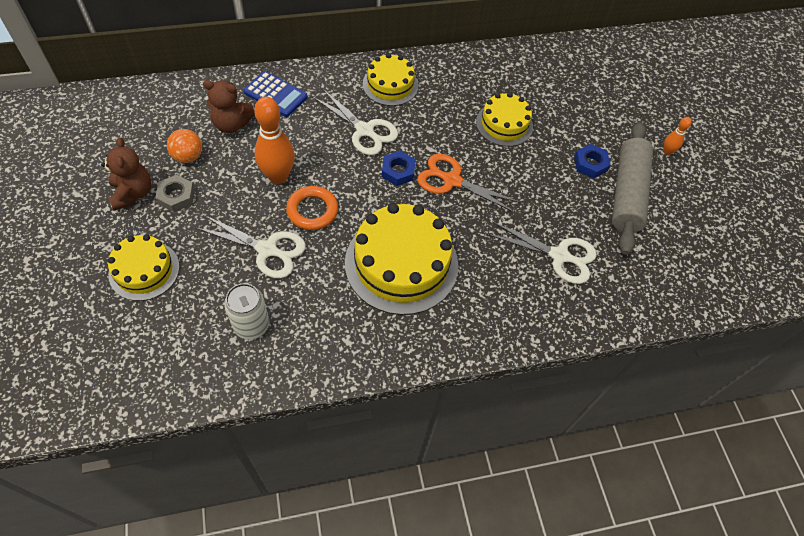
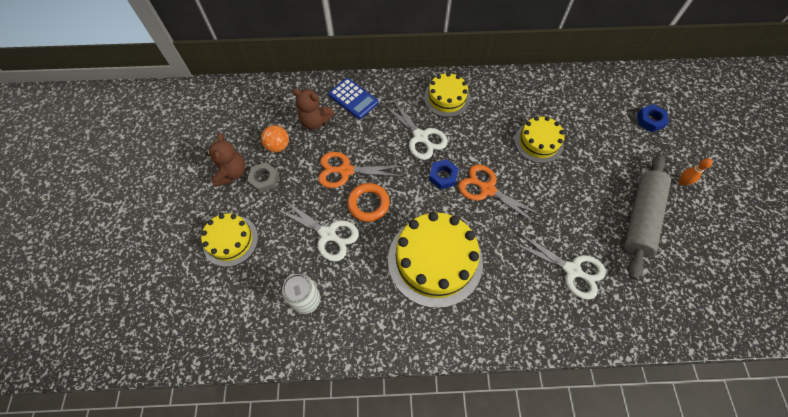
camera: 15 degrees right, 5 degrees up
(278, 176) = (345, 171): orange bowling pin -> orange scissors
(590, 164) = (610, 187): blue nut -> blue nut (650, 120)

